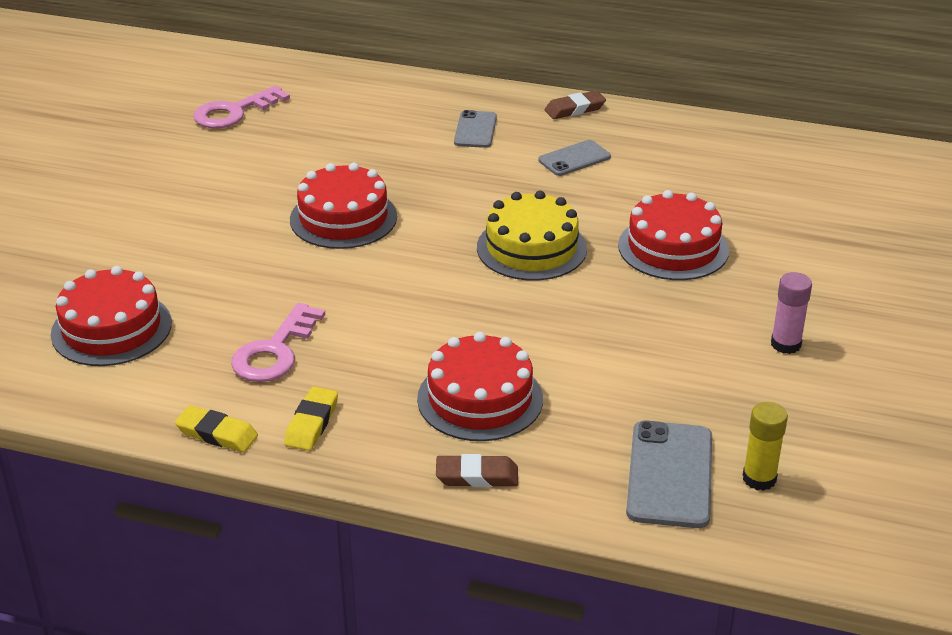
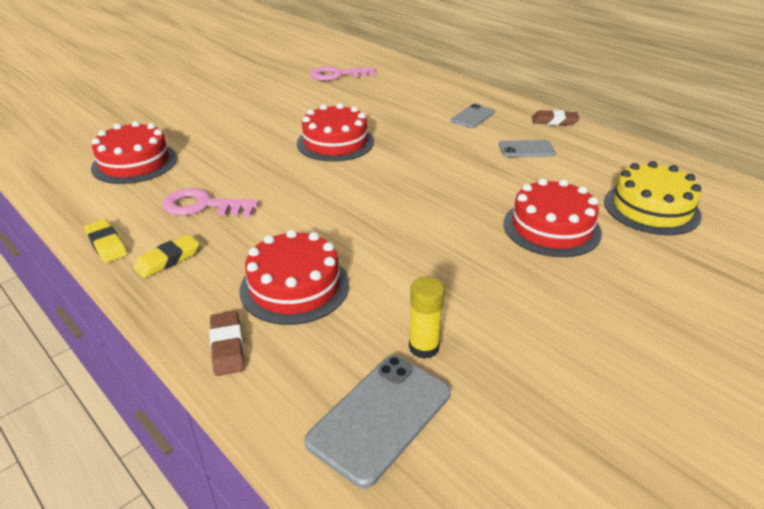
camera: 30 degrees right, 0 degrees up
(275, 351) = (203, 206): pink key -> pink key turned 45 degrees clockwise
(477, 476) = (227, 346): brown eraser -> brown eraser turned 45 degrees clockwise
(531, 248) = (440, 195): yellow cake -> yellow cake (651, 208)
(759, 478) = (461, 461): yellow glue stick -> yellow glue stick (424, 347)
(785, 344) = (592, 339): pink glue stick -> none

